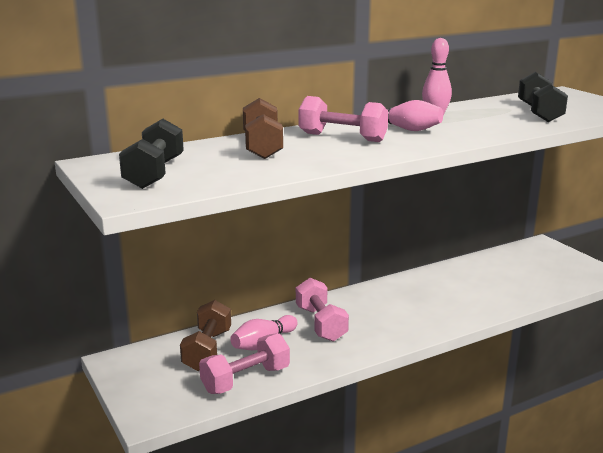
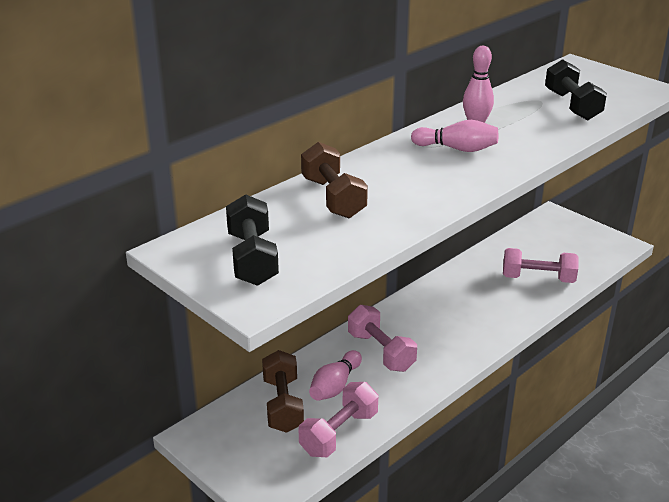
camera: 15 degrees left, 10 degrees up
(342, 137) = (404, 171): pink dumbbell -> pink dumbbell (538, 278)

